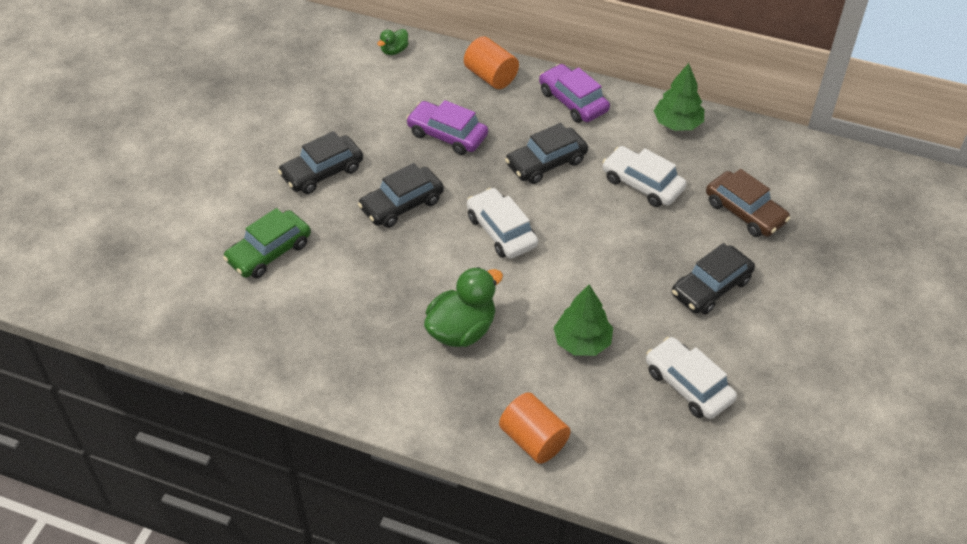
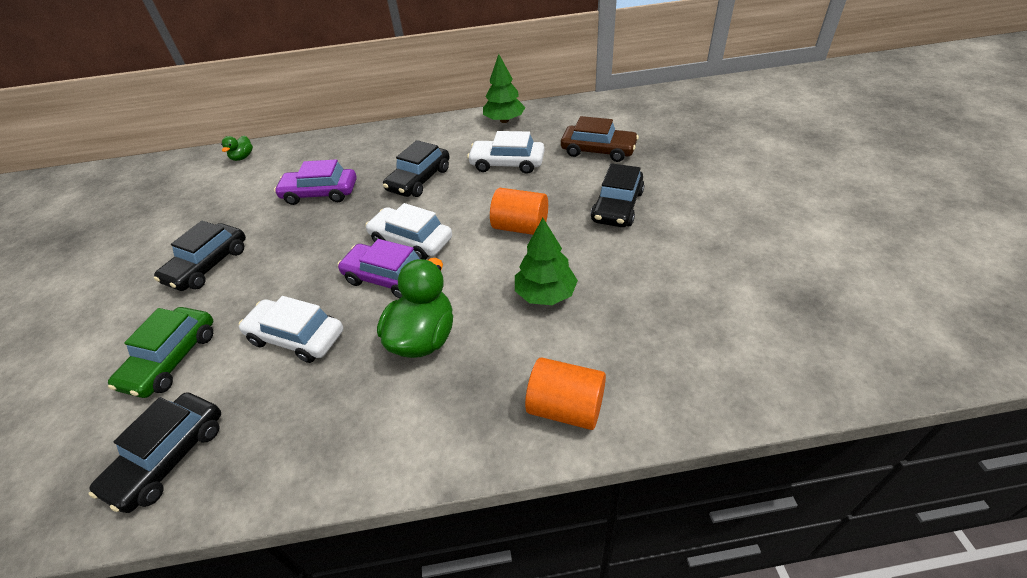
camera: 25 degrees left, 5 degrees down
(401, 204) = (303, 259): black car -> black car (169, 457)
(491, 76) = (337, 144): orange cylinder -> orange cylinder (520, 227)
(573, 101) = (415, 136): purple car -> purple car (388, 278)
(688, 385) = (664, 285): white car -> white car (296, 337)

